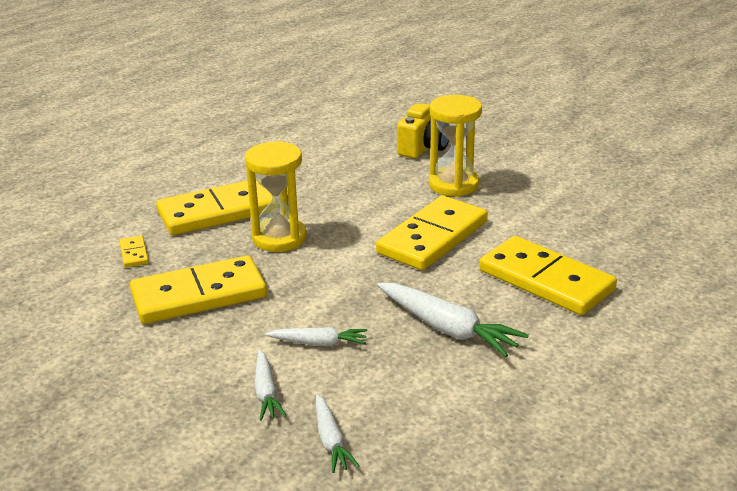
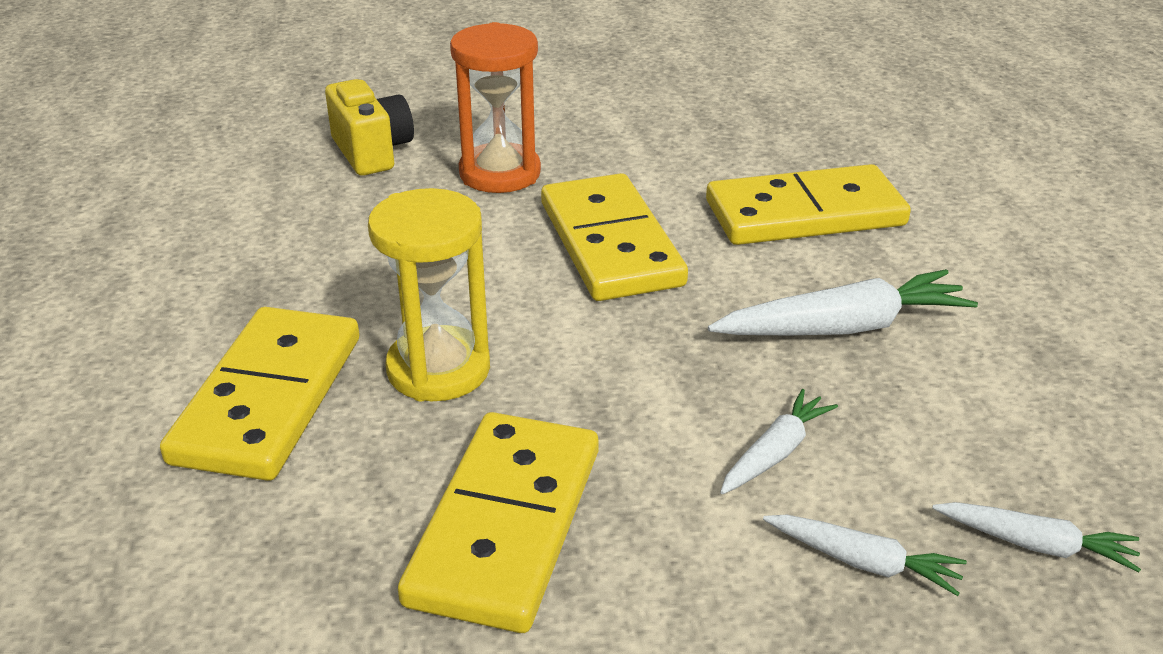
camera: 55 degrees left, 5 degrees up
(134, 253) = (268, 553): yellow domino -> none
(453, 185) = (500, 173): yellow hourglass -> orange hourglass

